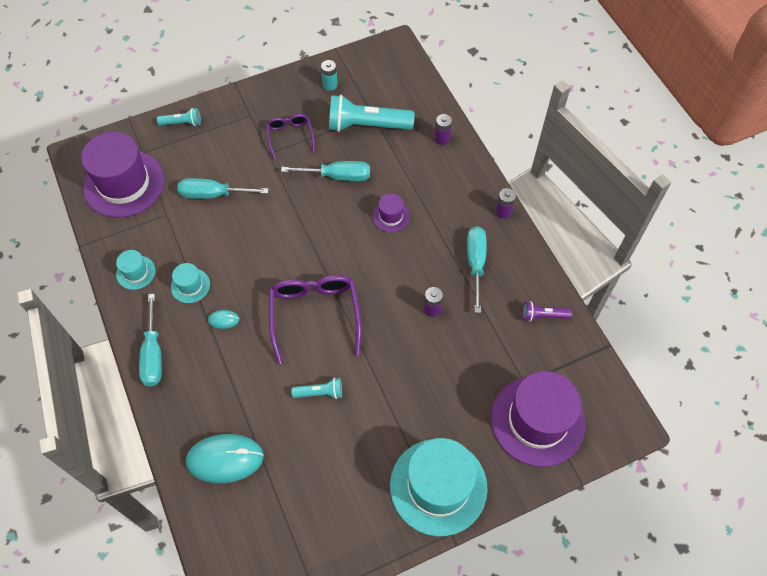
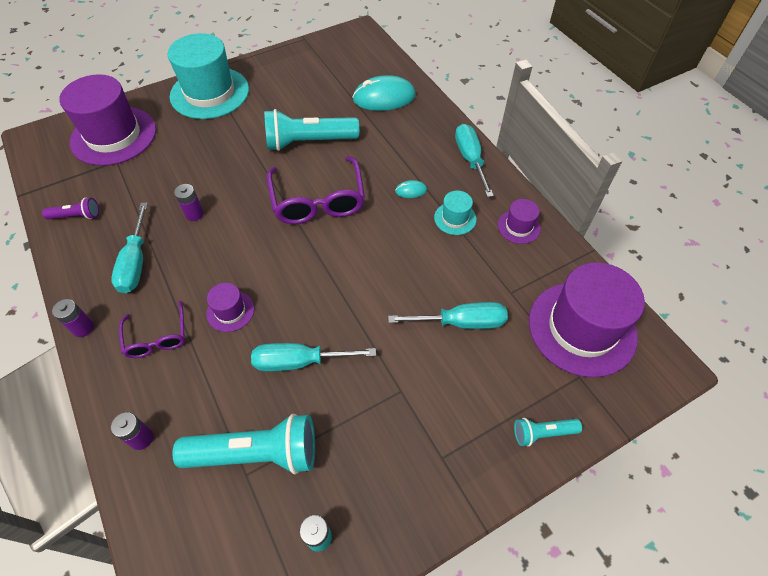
camera: 175 degrees right, 5 degrees down
(135, 272) = (519, 227): turquoise hat -> purple hat
(290, 136) = (373, 422): purple glasses -> purple glasses (157, 337)
(320, 392) = (308, 142): turquoise flashlight -> turquoise flashlight, size x2.02

